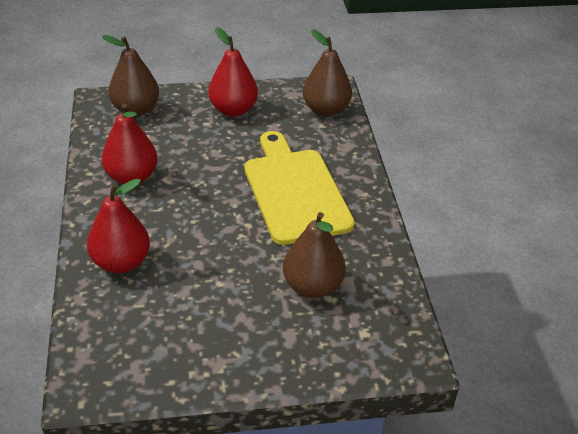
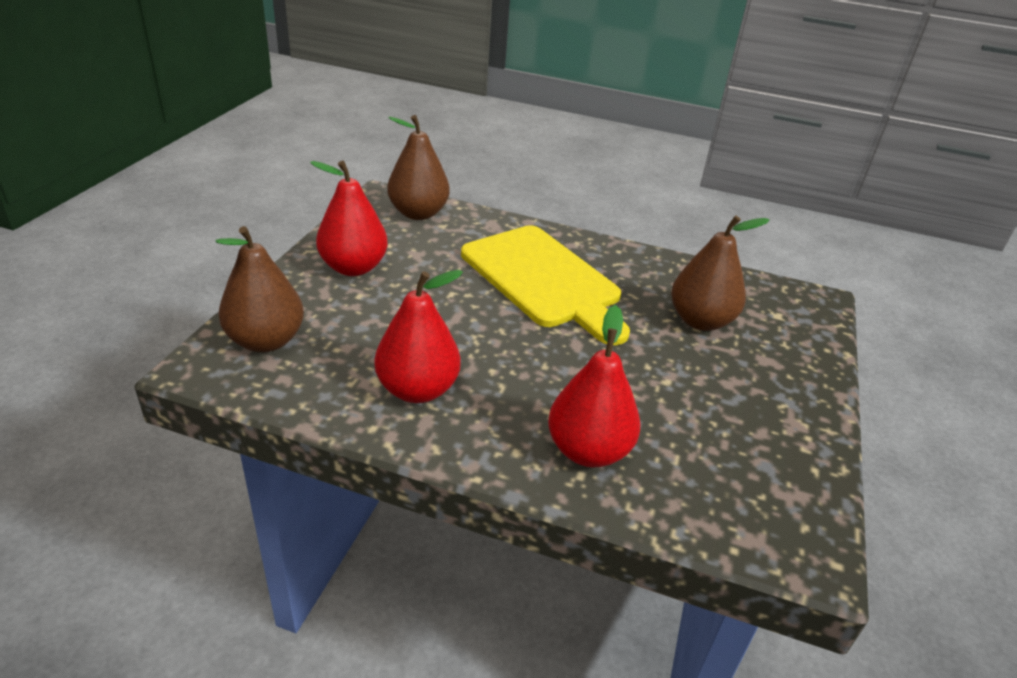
camera: 65 degrees left, 5 degrees down
(295, 191) = (543, 279): yellow cutting board -> yellow cutting board turned 135 degrees counterclockwise

